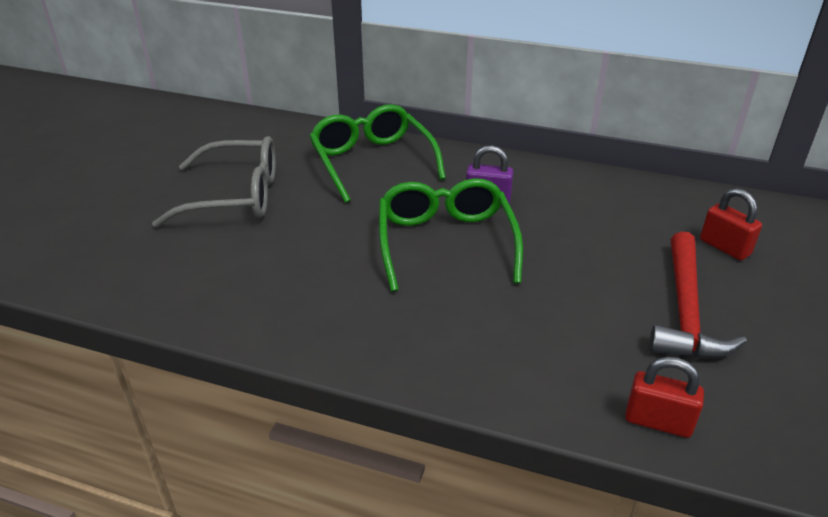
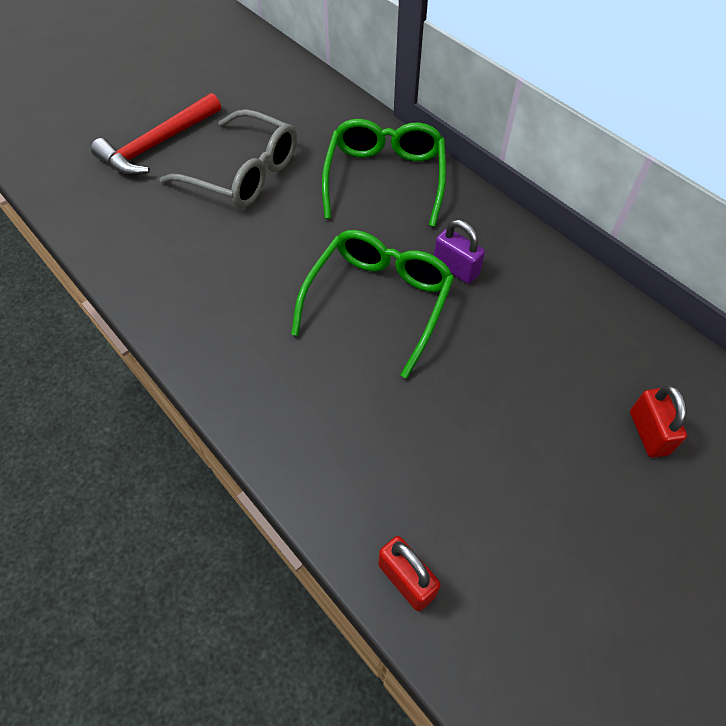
camera: 30 degrees right, 20 degrees up
(685, 310) = (537, 484): red hammer -> red hammer (158, 145)

